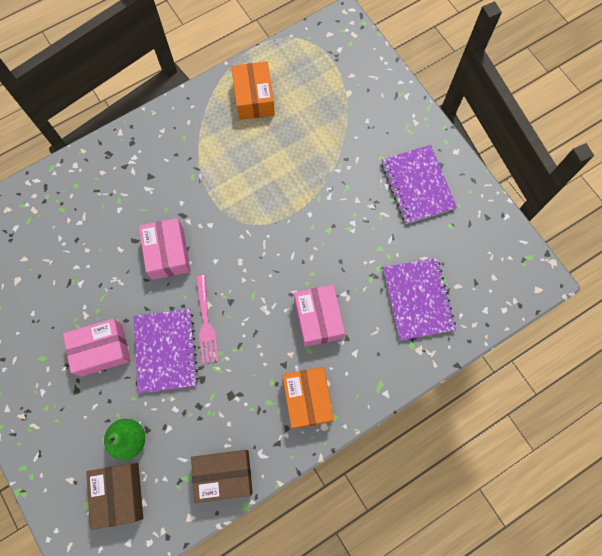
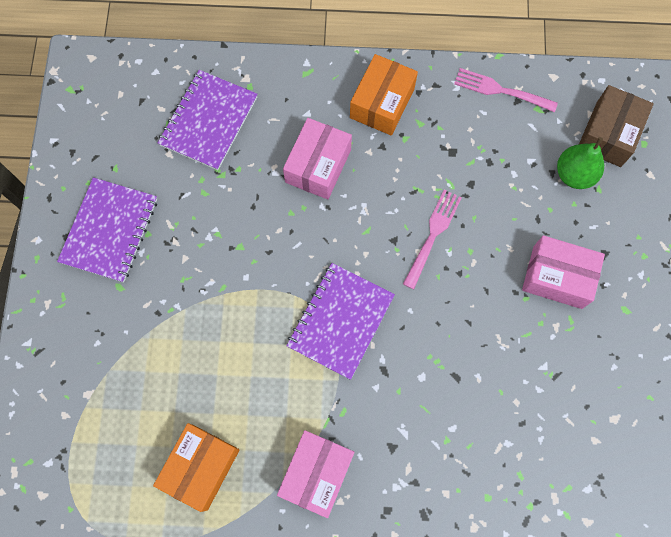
camera: 145 degrees left, 0 degrees up
(166, 351) = (491, 233): purple notebook -> purple notebook (340, 321)
(168, 253) = (427, 336): pink box -> pink box (316, 474)
(224, 475) = (501, 90): brown box -> pink fork

